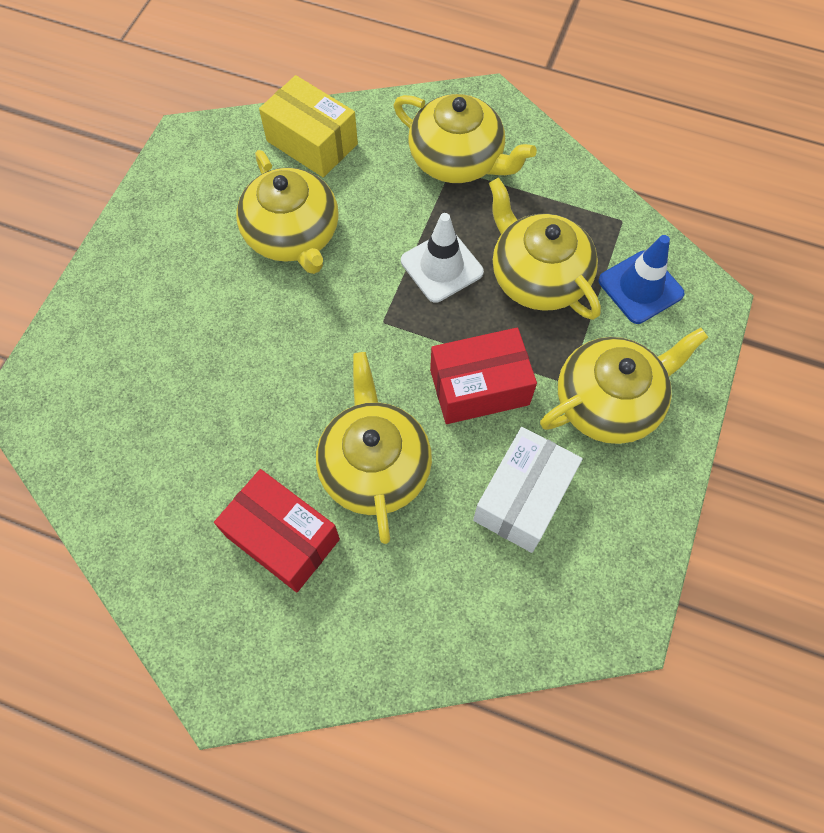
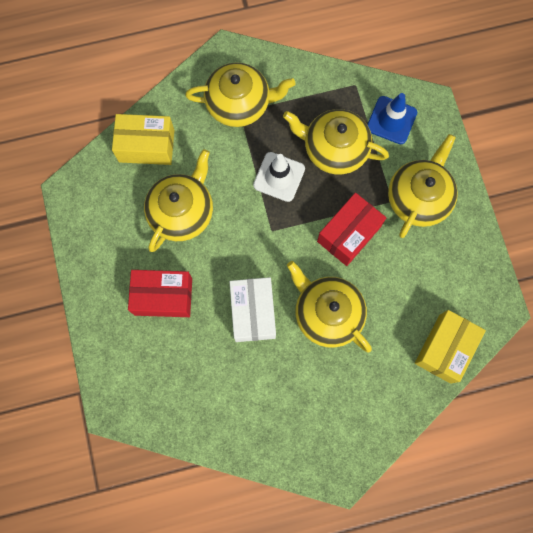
camera: 35 degrees left, 10 degrees up
(283, 537) = (310, 382): red box -> red box (163, 296)
(293, 235) = (182, 212): yellow teapot -> yellow teapot turned 90 degrees counterclockwise
(501, 622) = (445, 348): none -> yellow box
(522, 498) = (411, 279): white box -> white box (253, 312)

